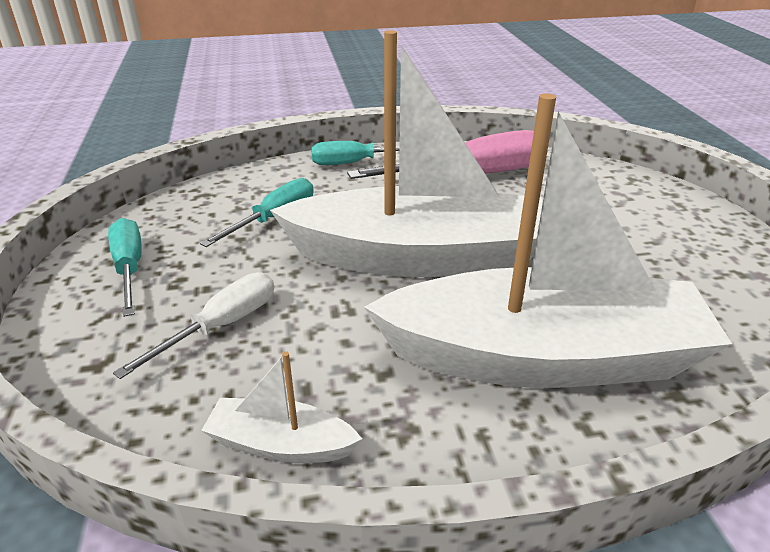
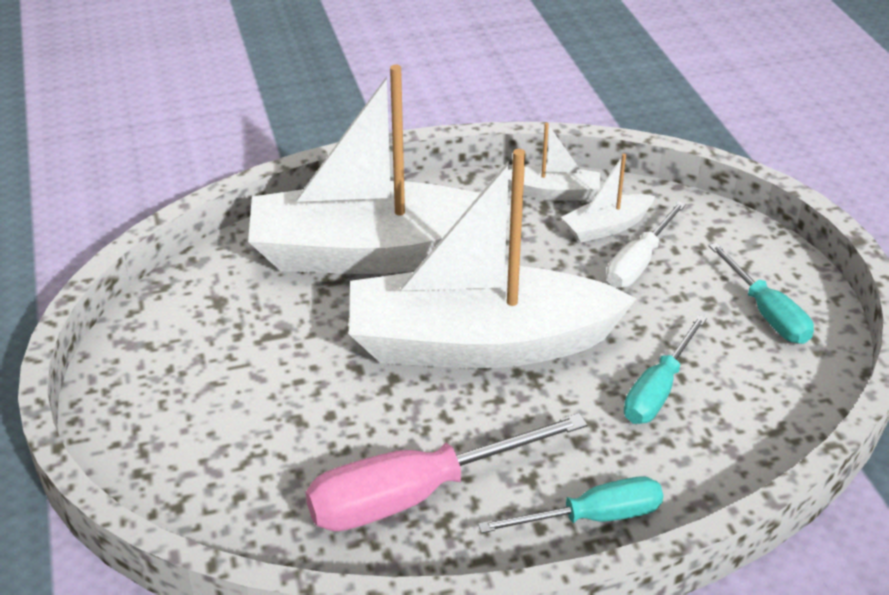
camera: 175 degrees right, 5 degrees up
(232, 377) = (606, 227): none -> white boat

